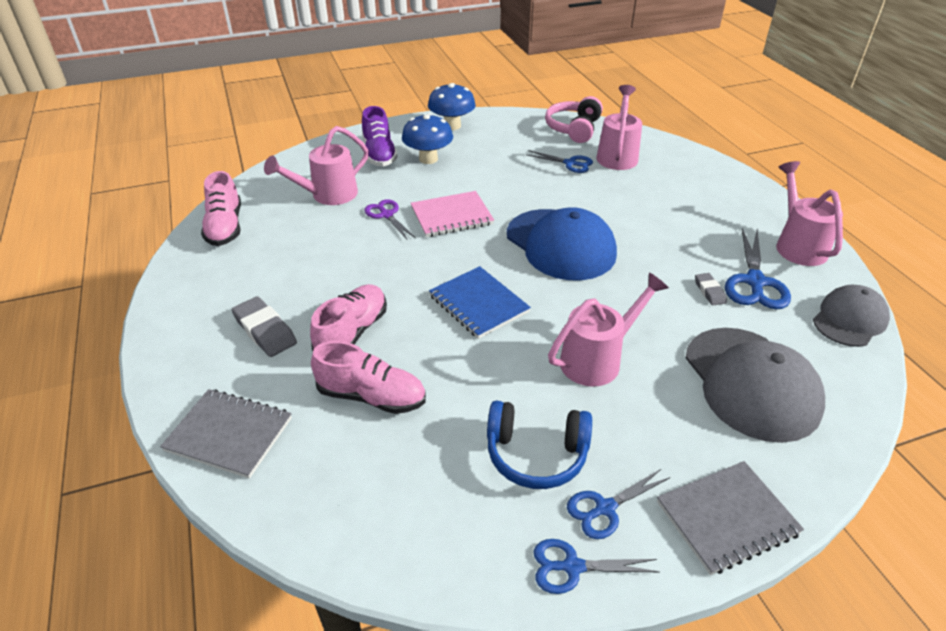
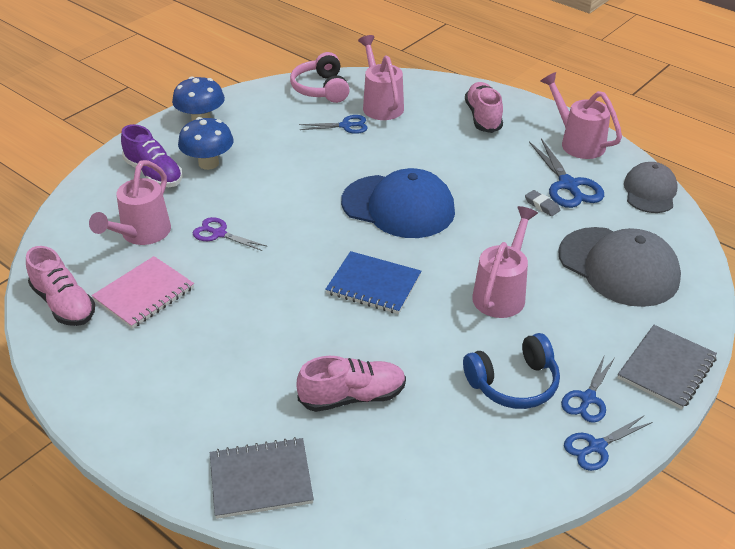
camera: 30 degrees left, 0 degrees up
(265, 330) = (206, 383): grey eraser -> none
(352, 332) = (287, 352): pink shoe -> pink shoe (483, 117)
(451, 216) = (281, 213): pink notebook -> pink notebook (144, 294)

